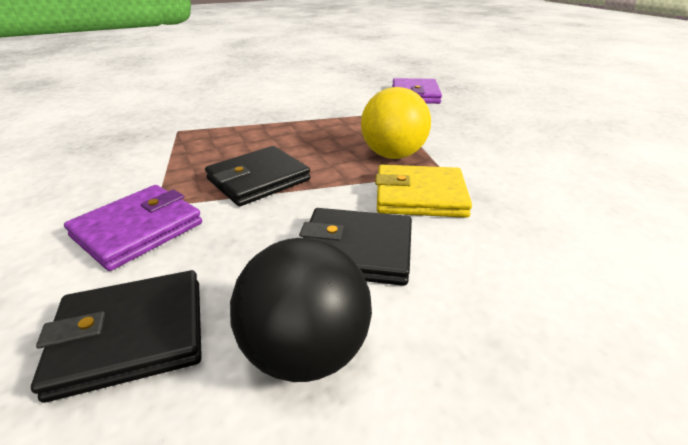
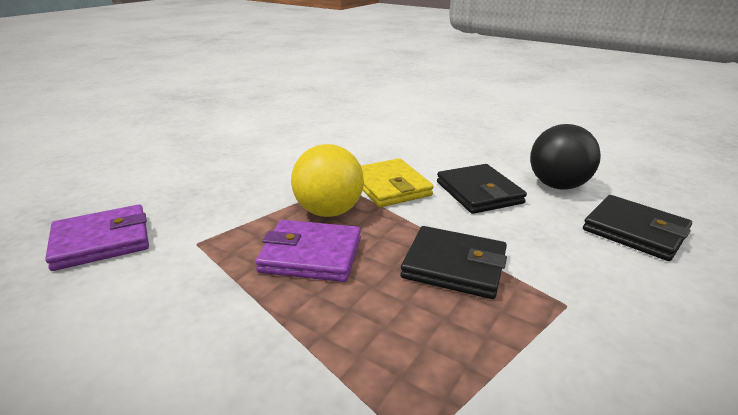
camera: 120 degrees left, 5 degrees down
(138, 230) = (599, 290): purple wallet -> purple wallet (311, 255)

